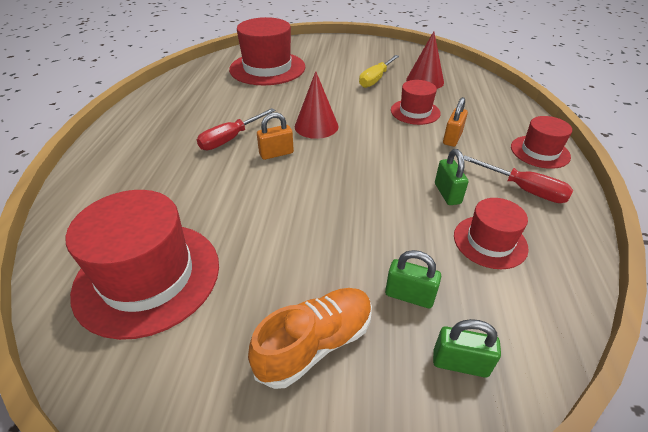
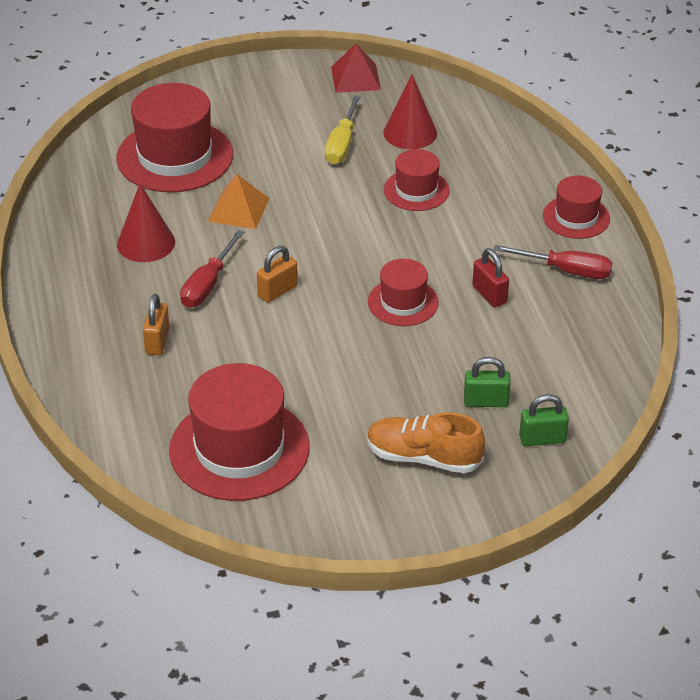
camera: 20 degrees left, 0 degrees up
(285, 100) = (239, 210): none -> orange pyramid
(315, 344) = (423, 457): orange shoe -> orange shoe turned 105 degrees counterclockwise
(316, 126) = (303, 241): red cone -> red cone (146, 243)
(402, 51) = (355, 78): none -> red pyramid
(447, 193) = (489, 294): green padlock -> red padlock
(452, 138) = (474, 221): orange padlock -> orange padlock (157, 341)
(490, 241) = (544, 335): red hat -> red hat (403, 302)

